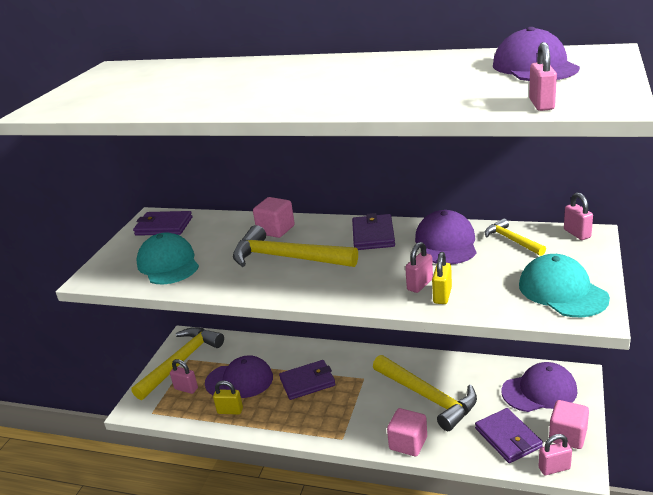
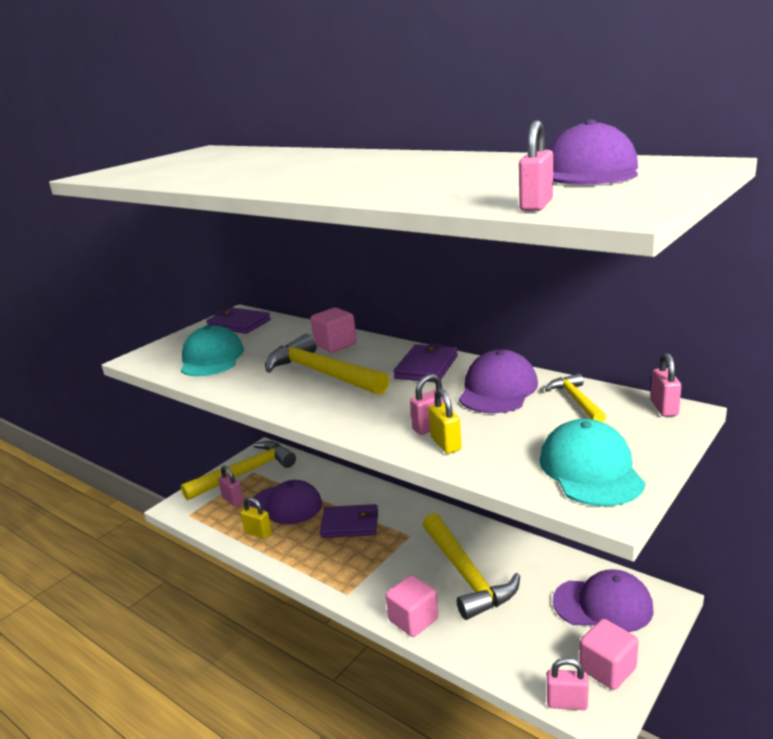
camera: 20 degrees right, 5 degrees down
(442, 296) = (446, 444): yellow padlock -> yellow padlock turned 60 degrees counterclockwise
(508, 438) = (531, 648): purple wallet -> none

